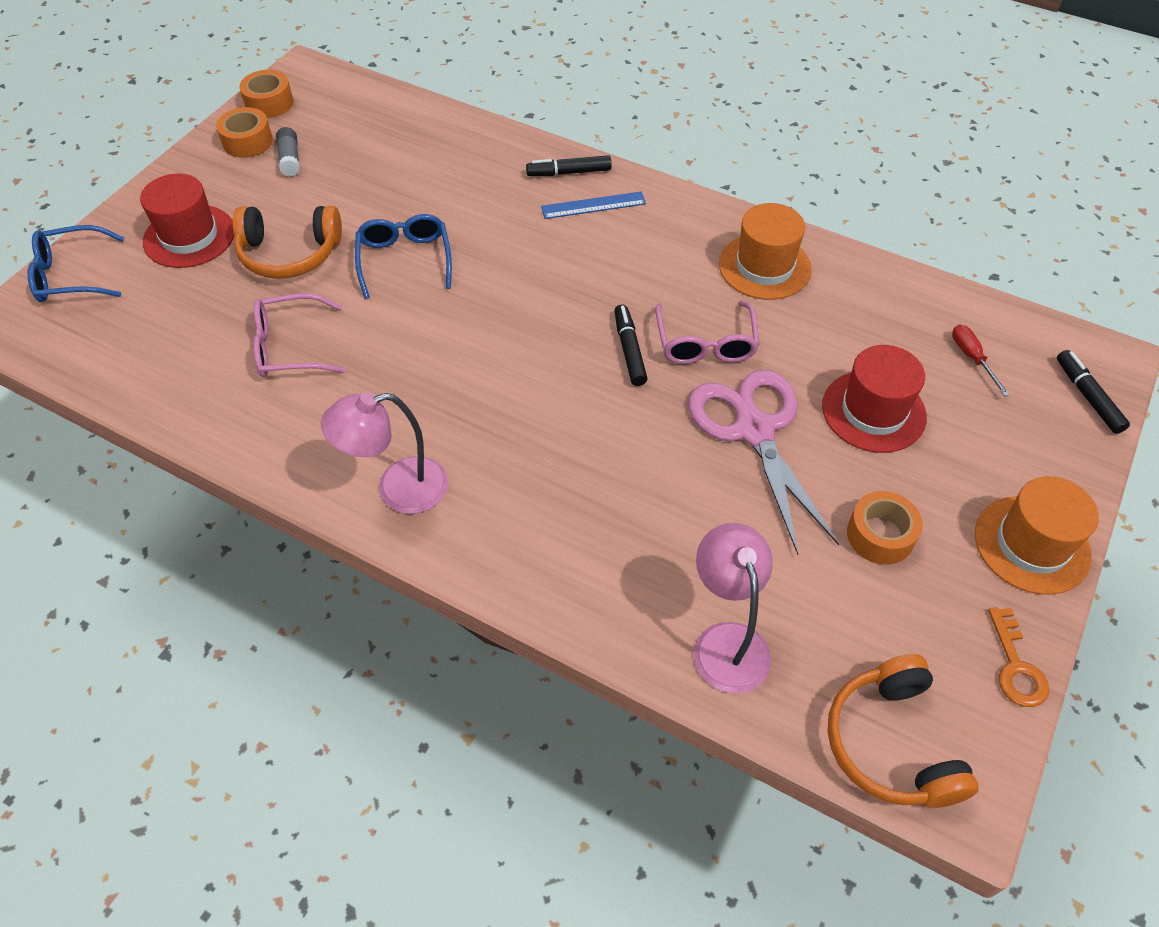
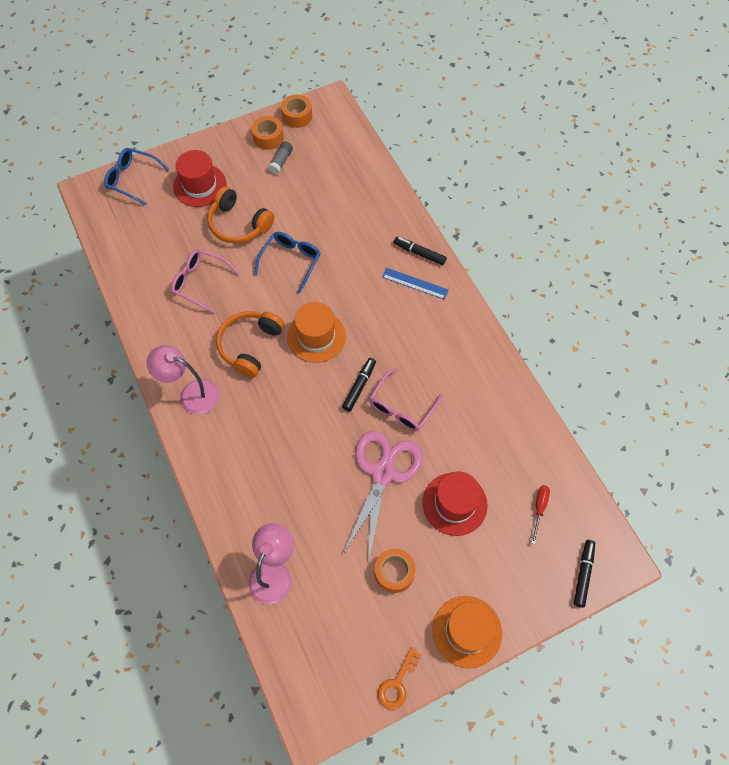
camera: 35 degrees right, 10 degrees up
(764, 266) = (475, 379): orange hat -> orange hat (316, 336)
(891, 743) = (304, 674): orange headphones -> orange headphones (250, 345)

